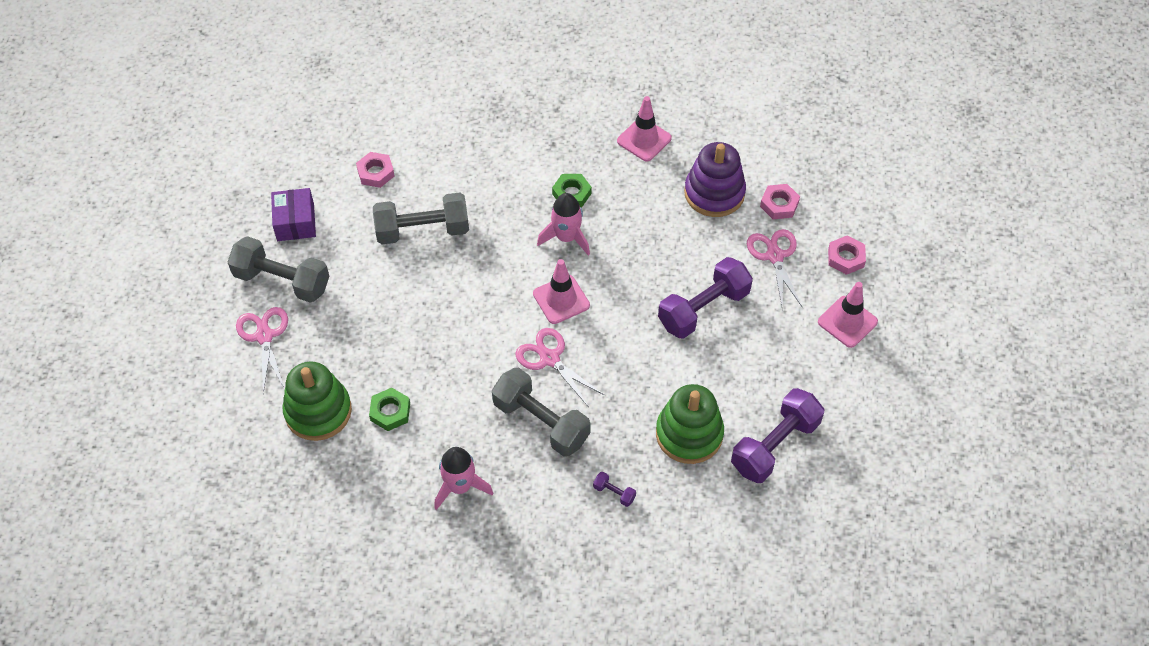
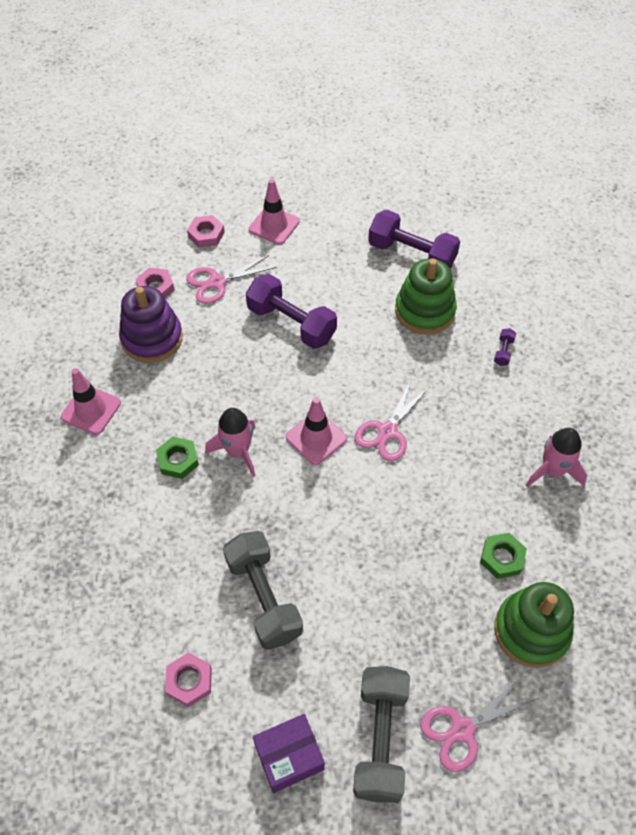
camera: 105 degrees left, 0 degrees up
(541, 422) = (458, 422): grey dumbbell -> none

